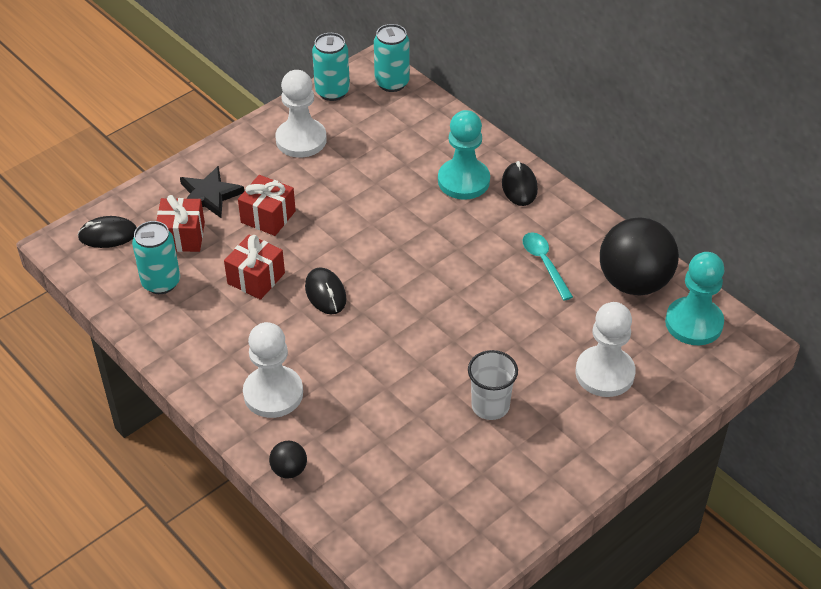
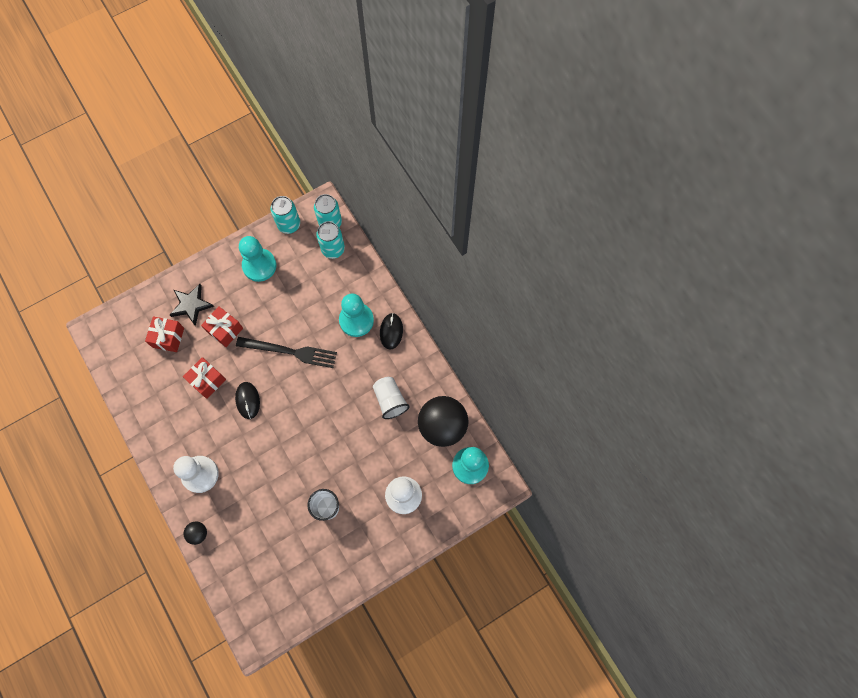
camera: 10 degrees right, 25 degrees up
(108, 235) = (122, 328): black mouse -> none
(161, 282) = (148, 374): turquoise can -> turquoise can (333, 249)
(301, 140) = (259, 265): white pawn -> turquoise pawn
(375, 228) = (290, 351): none -> black fork
(544, 263) = (390, 400): turquoise spoon -> white cup

